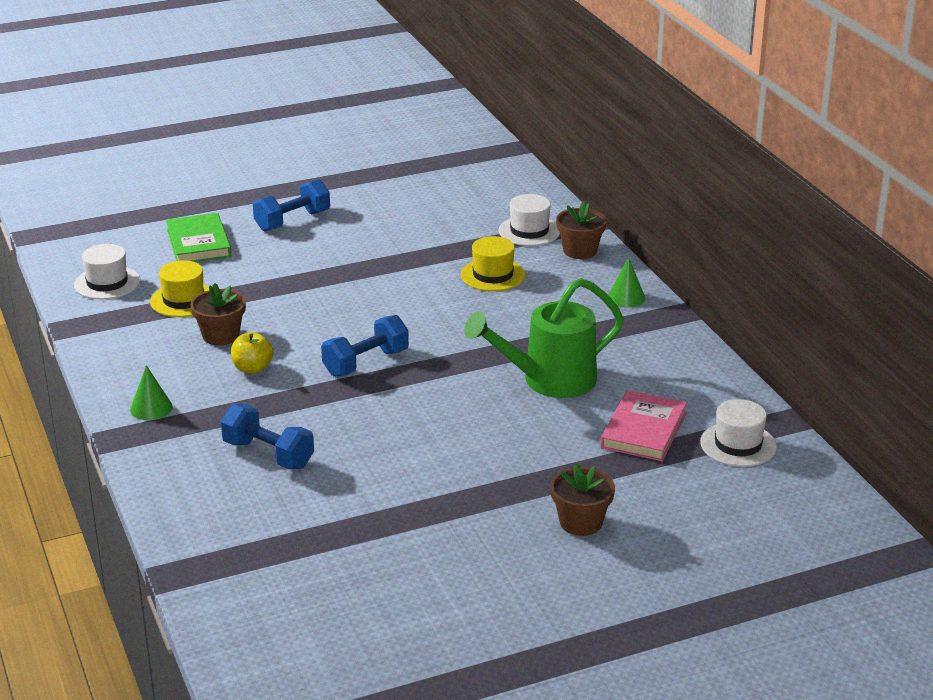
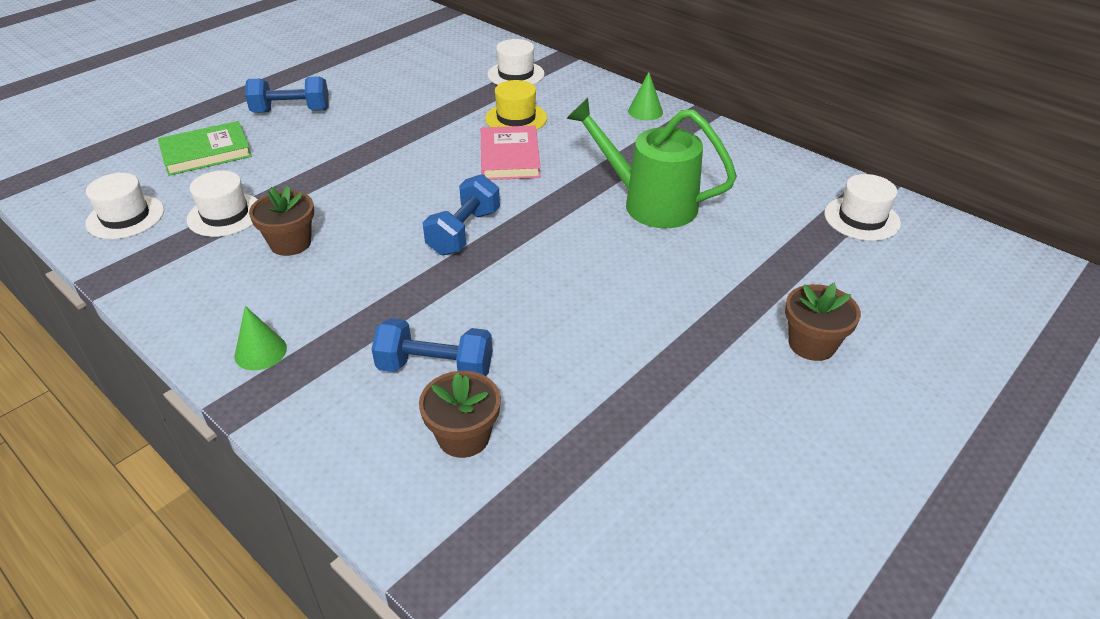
camera: 25 degrees left, 10 degrees up
(183, 300) = (225, 215): yellow hat -> white hat
(198, 243) = (206, 152): green book -> green book turned 75 degrees counterclockwise
(252, 368) = (349, 270): yellow apple -> none
(292, 221) = (291, 111): blue dumbbell -> blue dumbbell turned 60 degrees clockwise
(549, 381) = (649, 203): green watering can -> green watering can turned 75 degrees clockwise
(580, 251) = (572, 81): brown flower pot -> brown flower pot (463, 437)
(644, 430) = (774, 228): pink book -> pink book (510, 157)

